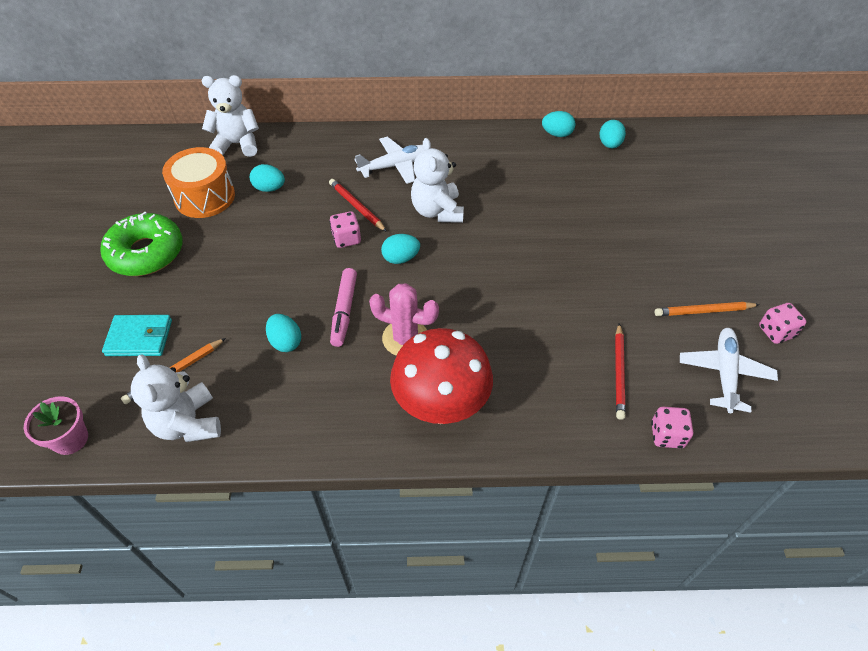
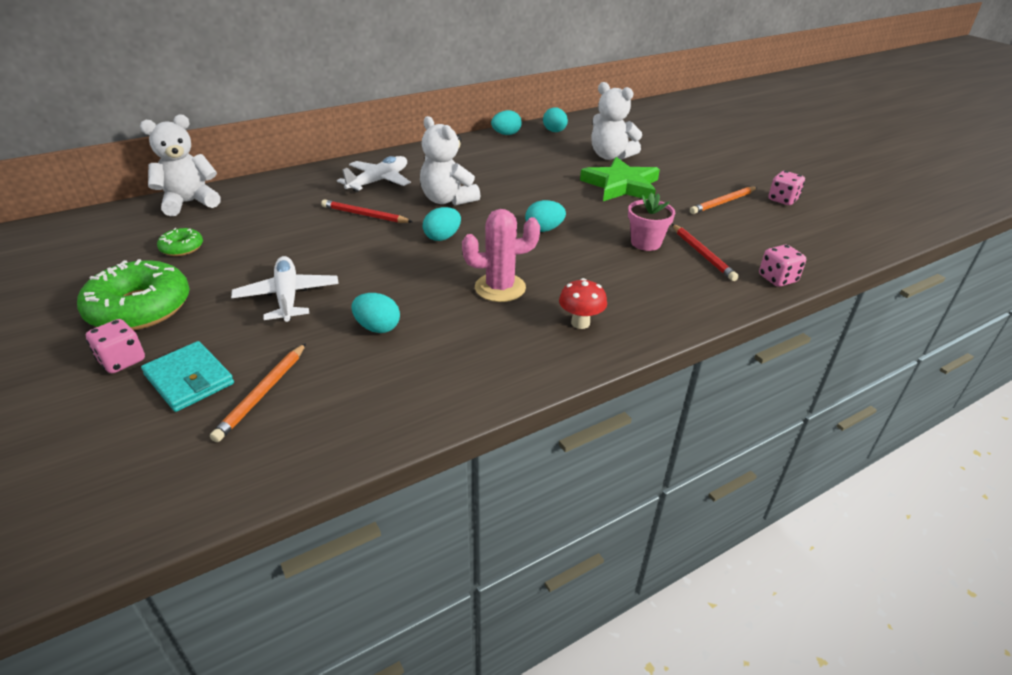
camera: 30 degrees left, 15 degrees down
(70, 439) = (161, 504): pink flower pot -> pink flower pot (646, 243)
(139, 338) = (189, 379): turquoise wallet -> turquoise wallet turned 75 degrees clockwise
(188, 423) = (318, 430): white teddy bear -> white teddy bear (610, 156)
(205, 197) = (182, 248): orange drum -> green donut
(269, 188) = (256, 224): turquoise egg -> turquoise egg (544, 229)
(344, 311) = (420, 287): pink marker -> none
(346, 239) = (375, 238): pink dice -> pink dice (122, 361)
(441, 406) = (580, 323): red mushroom -> red mushroom, size x0.45
(615, 248) = (621, 185): none -> green star
(724, 373) = (775, 231): white plane -> white plane (288, 296)

